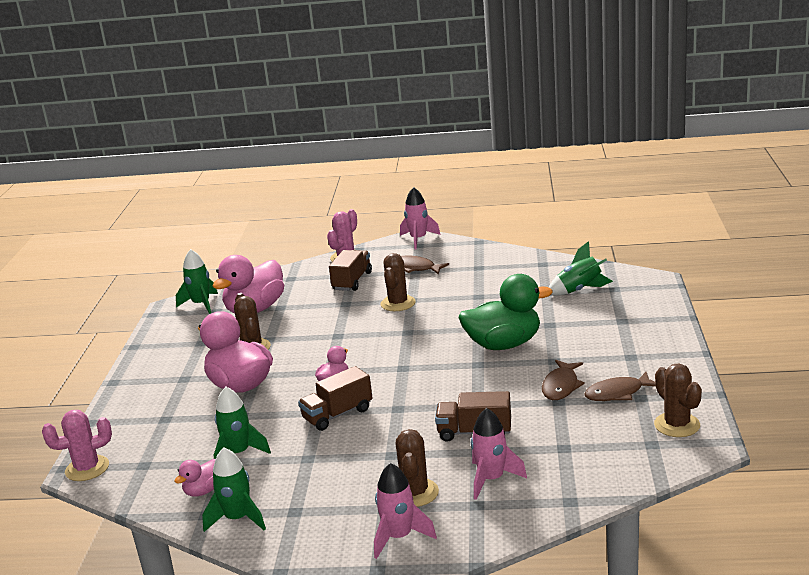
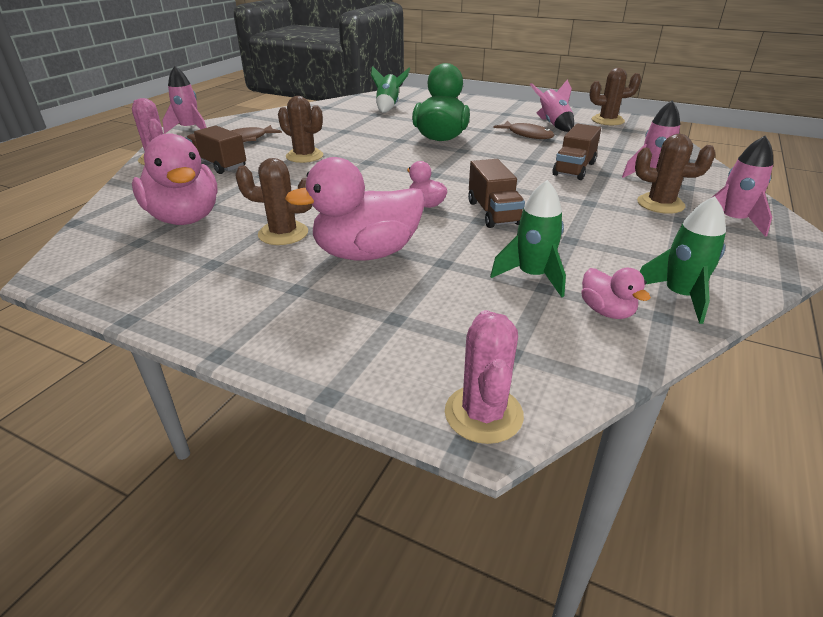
camera: 70 degrees left, 10 degrees up
(201, 304) = (98, 249): green rocket -> none
(617, 393) = (553, 124): brown fish -> pink rocket

